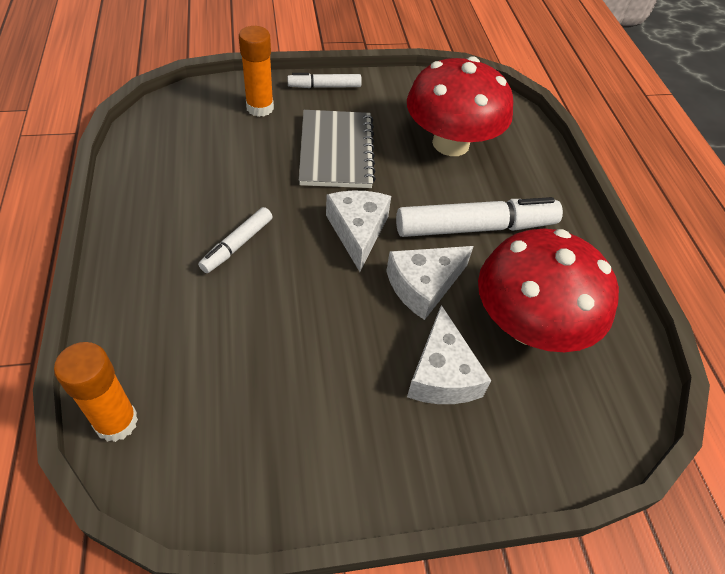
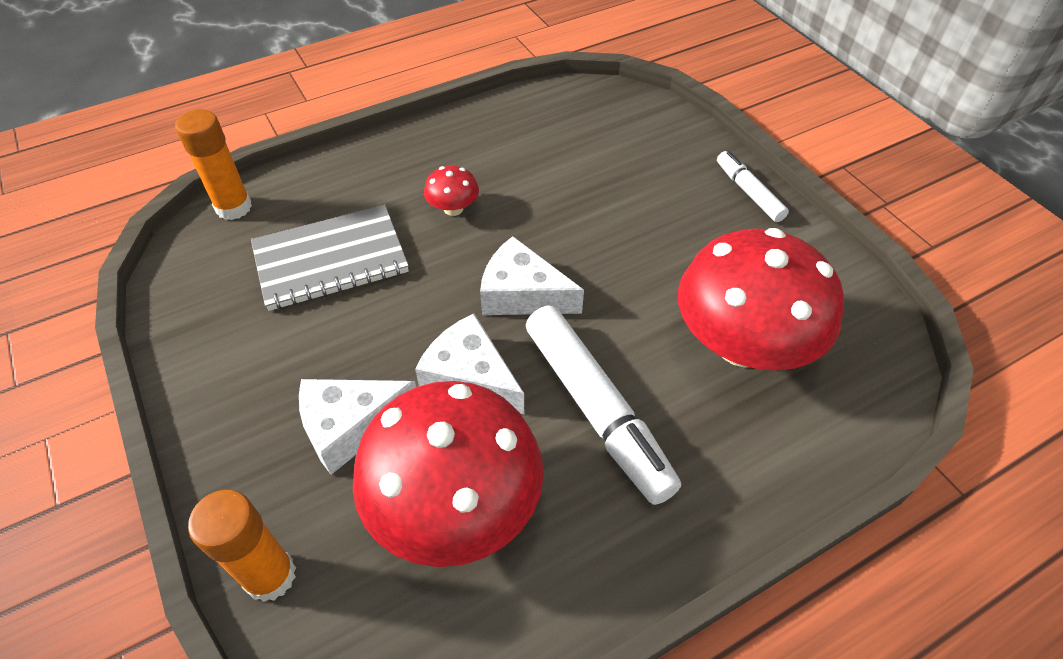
camera: 75 degrees right, 0 degrees up
(237, 245) = (453, 208): white marker -> red mushroom
(260, 108) = (664, 155): orange glue stick -> orange glue stick (270, 576)
(336, 151) = (641, 237): grey notebook -> grey notebook (331, 260)
(358, 231) = (522, 294): white cheese -> white cheese turned 135 degrees counterclockwise

